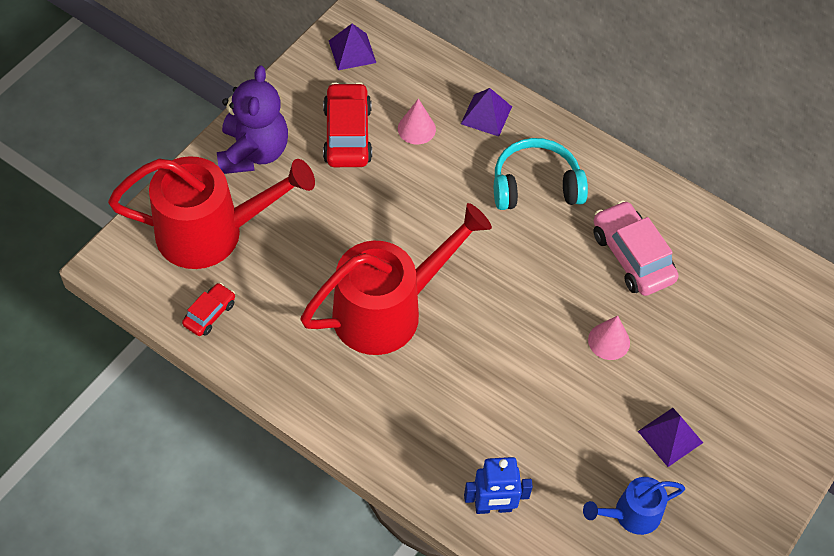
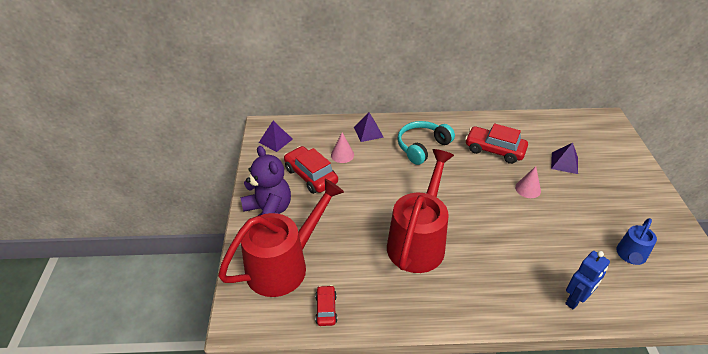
camera: 35 degrees left, 15 degrees down
(632, 256) = (494, 150): pink car -> red car
(670, 436) = (600, 211): purple pyramid -> purple pyramid (564, 163)

